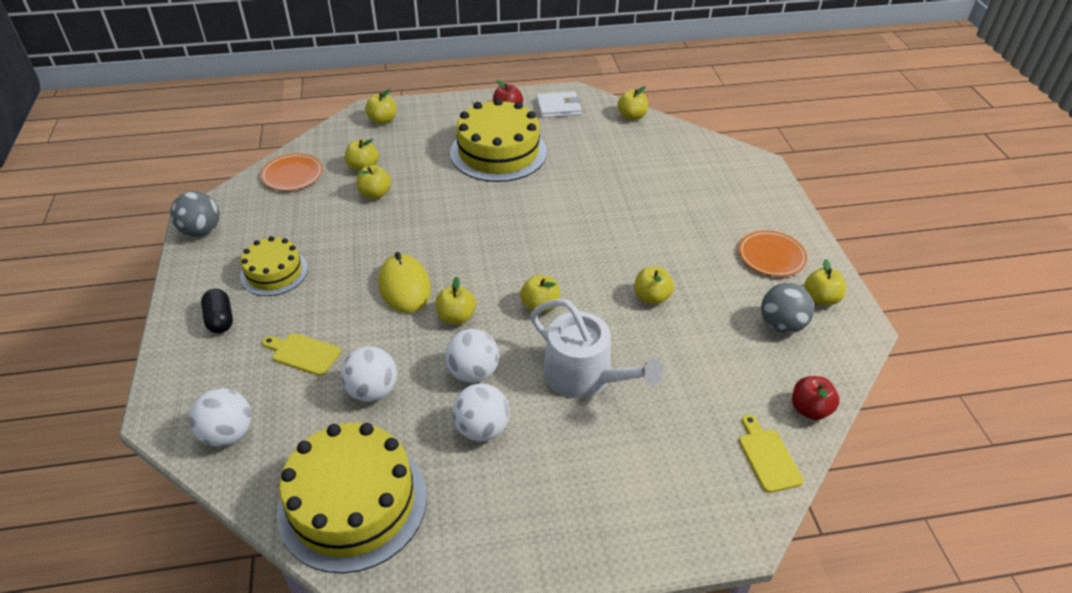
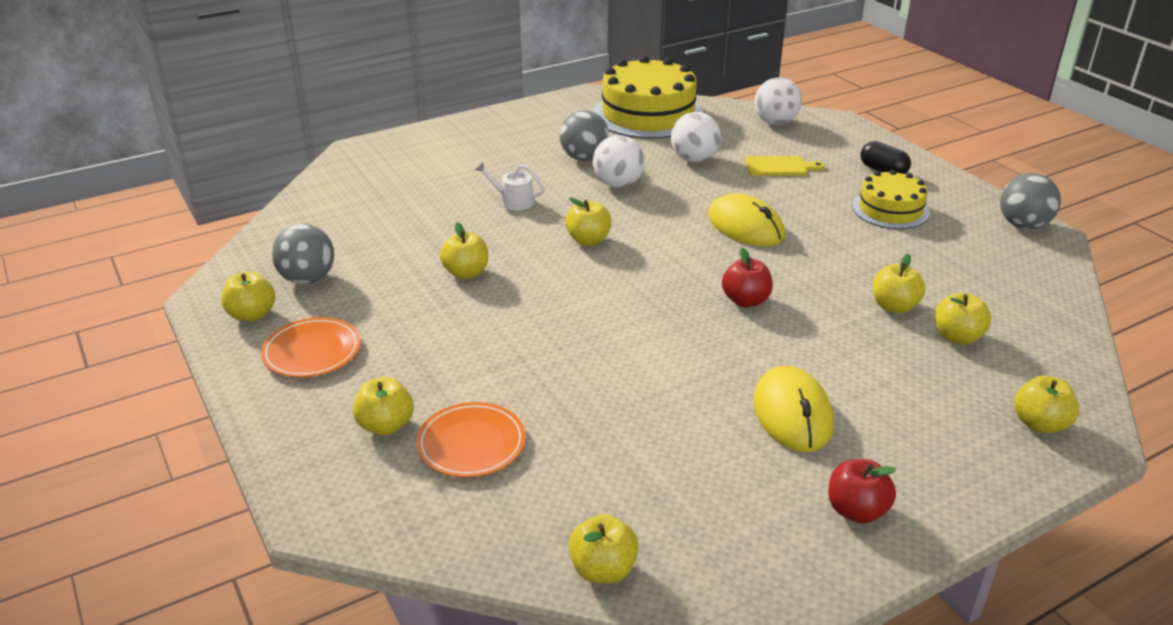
camera: 160 degrees right, 10 degrees down
(292, 175) = (1031, 305): orange plate -> orange plate (471, 443)
(456, 317) = (668, 215): yellow apple -> yellow apple (386, 426)
(482, 429) = (584, 158): white ball -> grey ball
(498, 152) = (792, 414): yellow cake -> yellow mouse
(558, 107) = (767, 551): white wallet -> none
(584, 376) = (513, 201): white watering can -> white watering can, size x0.48
(768, 457) = (332, 187): yellow cutting board -> none
(810, 409) = (287, 220): red apple -> red apple (745, 301)

